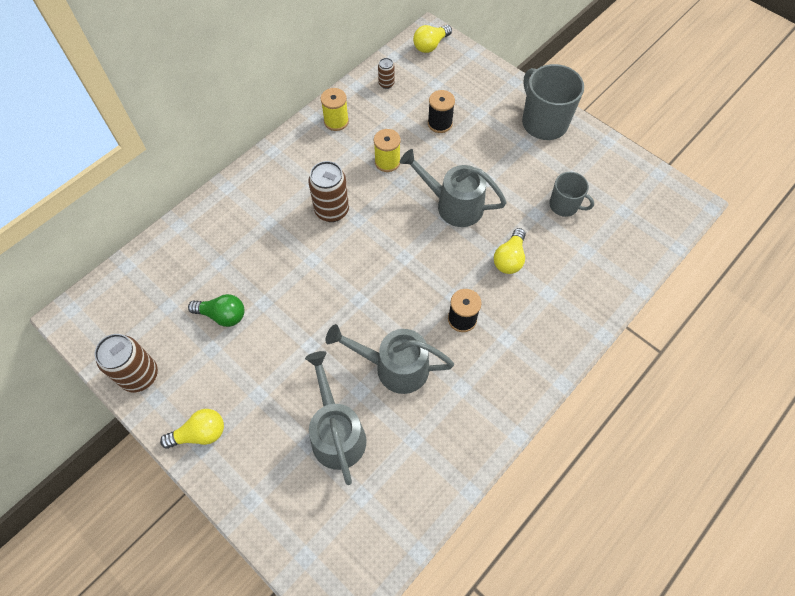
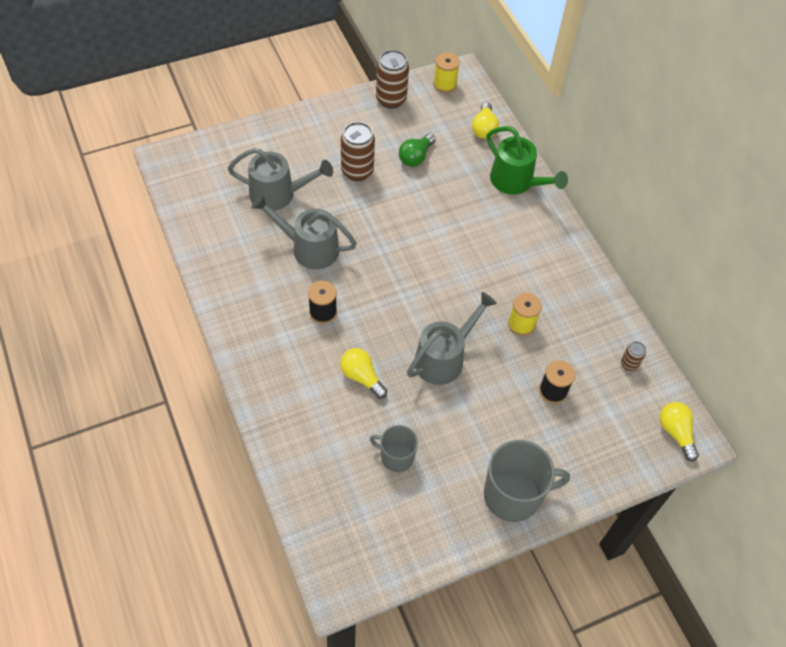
camera: 110 degrees right, 5 degrees down
(200, 433) = (326, 120): yellow light bulb -> yellow light bulb (484, 128)
(221, 214) = (516, 182): none -> green watering can
(332, 210) = (483, 260): brown can -> brown can (357, 171)
(336, 121) = (592, 301): yellow spool -> yellow spool (445, 84)
(394, 367) = (308, 248): grey watering can -> grey watering can turned 105 degrees counterclockwise
(564, 205) = (396, 457): grey mug -> grey mug turned 60 degrees clockwise

